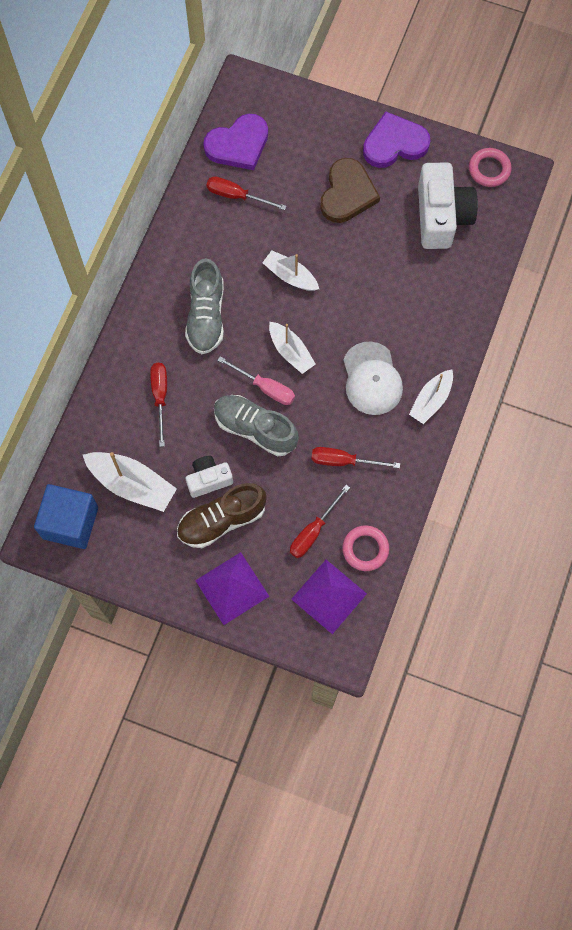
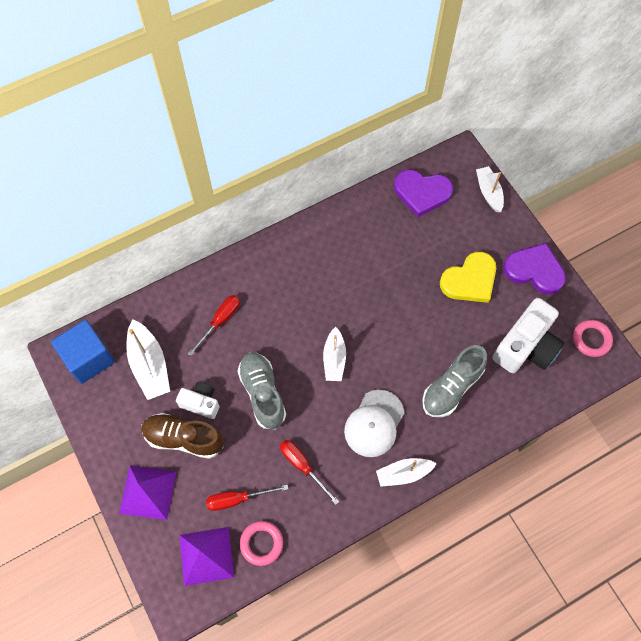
camera: 40 degrees right, 5 degrees down
(206, 316) = (299, 290): grey shoe -> grey shoe (452, 387)
(236, 196) = (391, 226): red screwdriver -> none
(265, 387) = (295, 370): pink screwdriver -> none
(290, 276) = (380, 307): white boat -> white boat (488, 192)
(347, 193) = (470, 280): brown heart -> yellow heart

